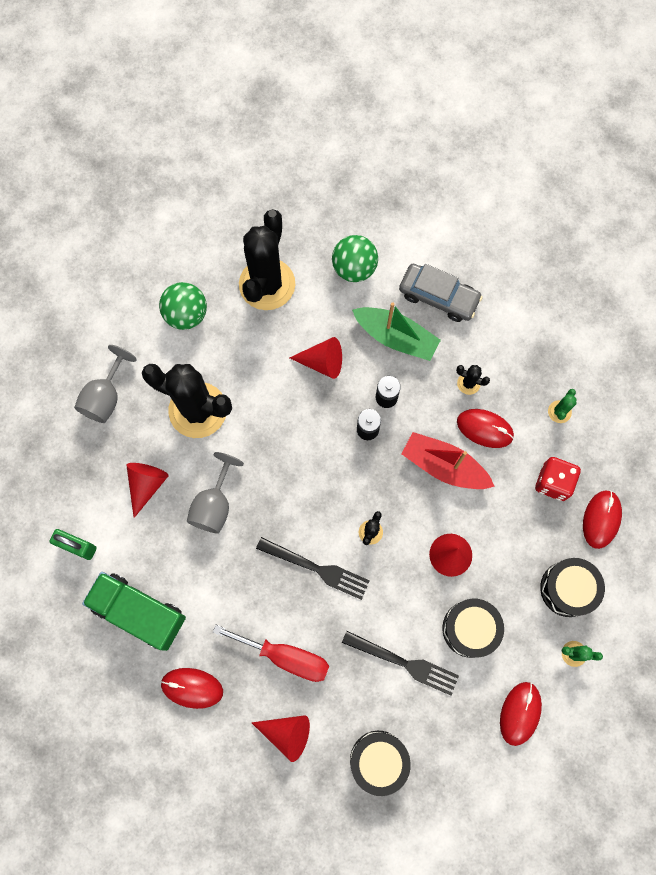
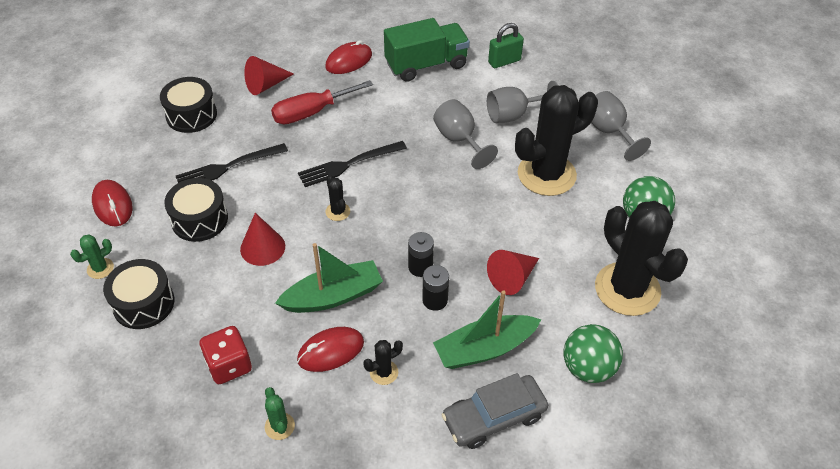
camera: 130 degrees right, 25 degrees down
(146, 485) = (513, 115): red cone -> grey goblet
(444, 466) = (333, 296): red boat -> green boat
(601, 519) = (158, 375): red mouse -> none

